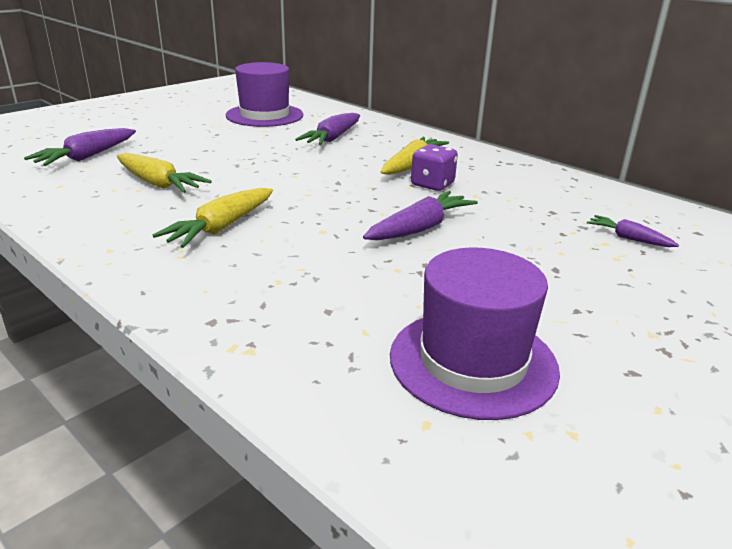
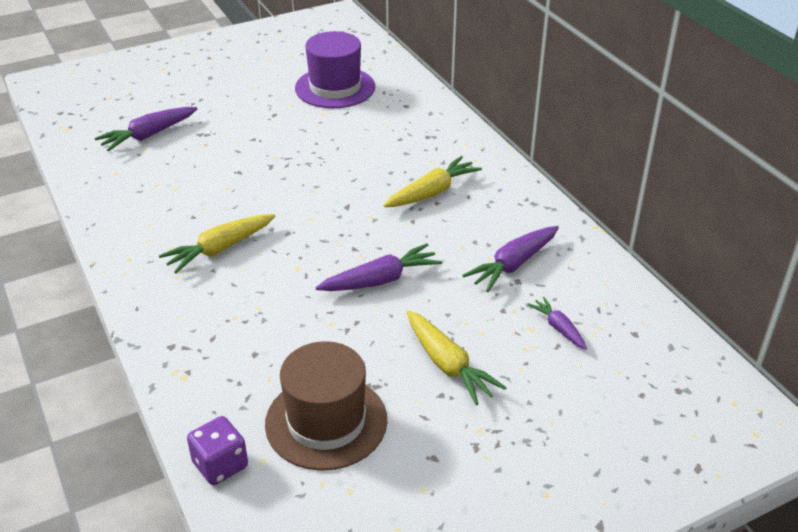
camera: 20 degrees right, 10 degrees up
(158, 184) = (193, 184): yellow carrot -> yellow carrot (448, 365)
(332, 138) = (380, 137): purple carrot -> purple carrot (513, 265)
(432, 184) = (432, 224): purple dice -> purple dice (220, 465)
(473, 362) = (326, 422): purple hat -> brown hat

